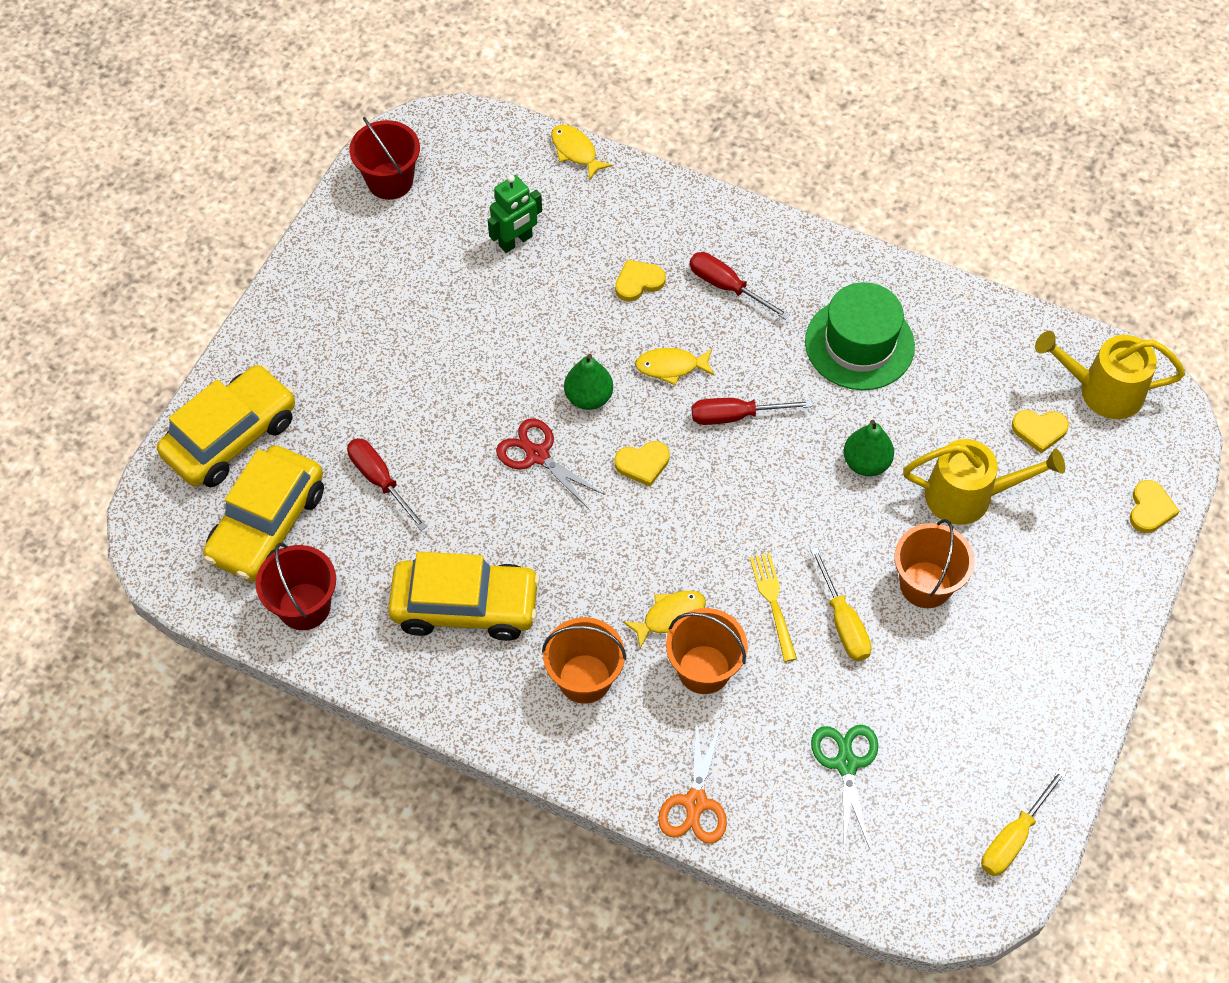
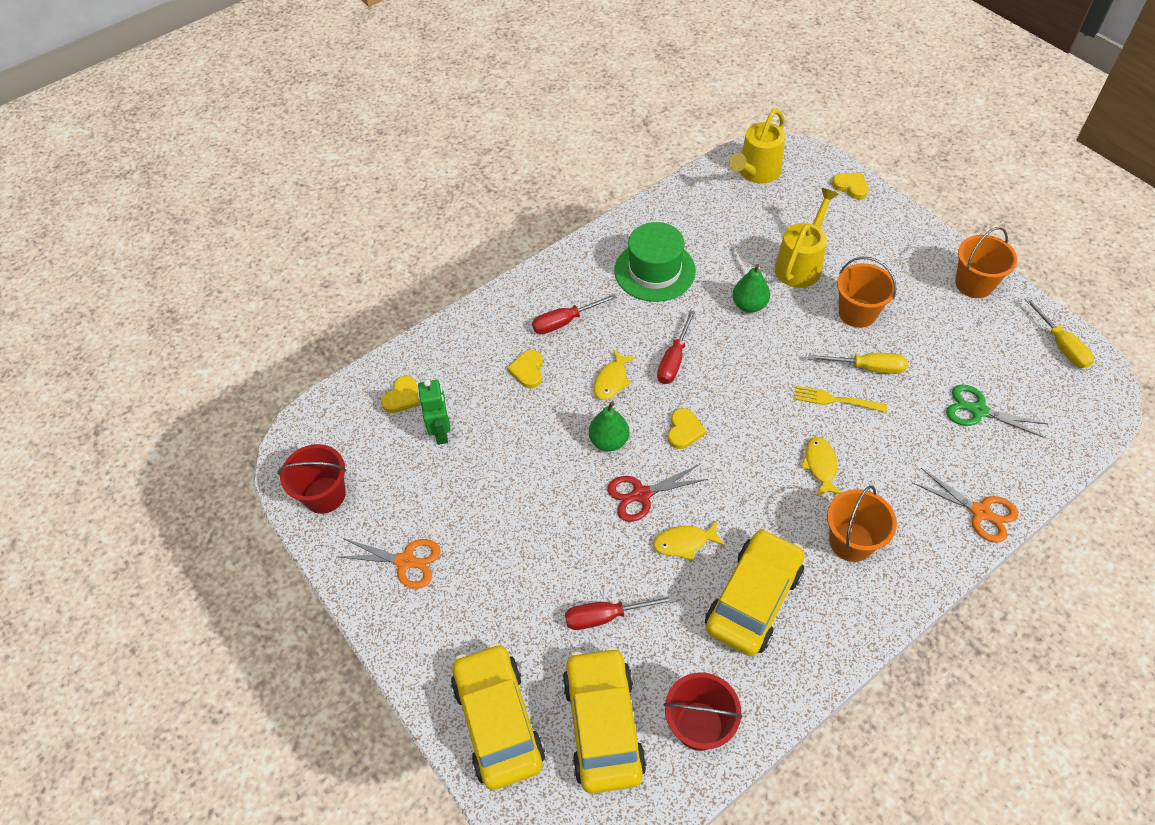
camera: 60 degrees left, 5 degrees down
(267, 524) = (603, 725): yellow car -> yellow car turned 150 degrees counterclockwise
(353, 284) = (406, 561): none -> orange scissors
(575, 151) = (388, 362): yellow fish -> yellow fish (684, 543)
(704, 669) = (873, 462): orange bucket -> orange bucket (974, 284)
(1039, 430) = (769, 212): yellow heart -> yellow heart (402, 397)

